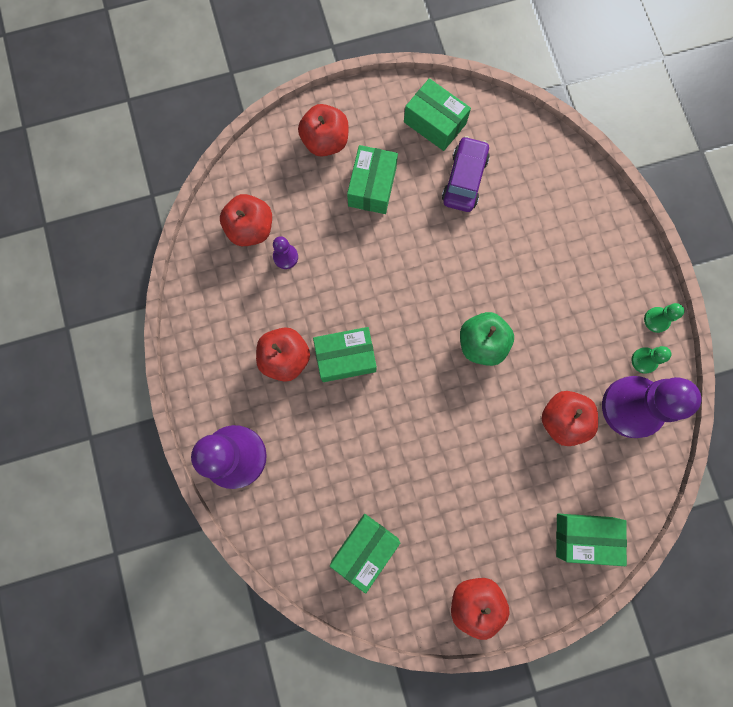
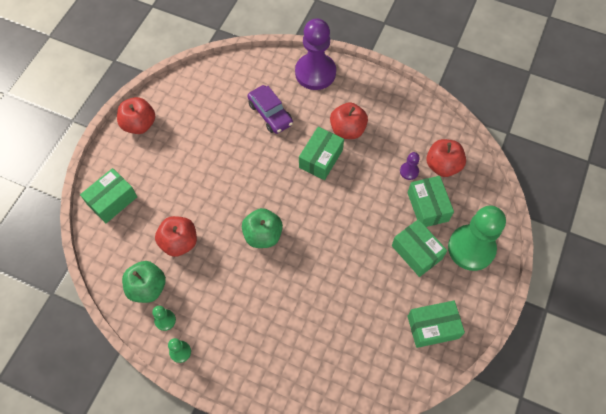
camera: 130 degrees right, 15 degrees down
(325, 141) = (471, 248): red apple -> green pawn
(365, 549) = (213, 96): green box -> green box (428, 206)
(464, 179) = (376, 312): purple car -> purple car (270, 114)
(632, 407) = (147, 287): purple pawn -> green apple

